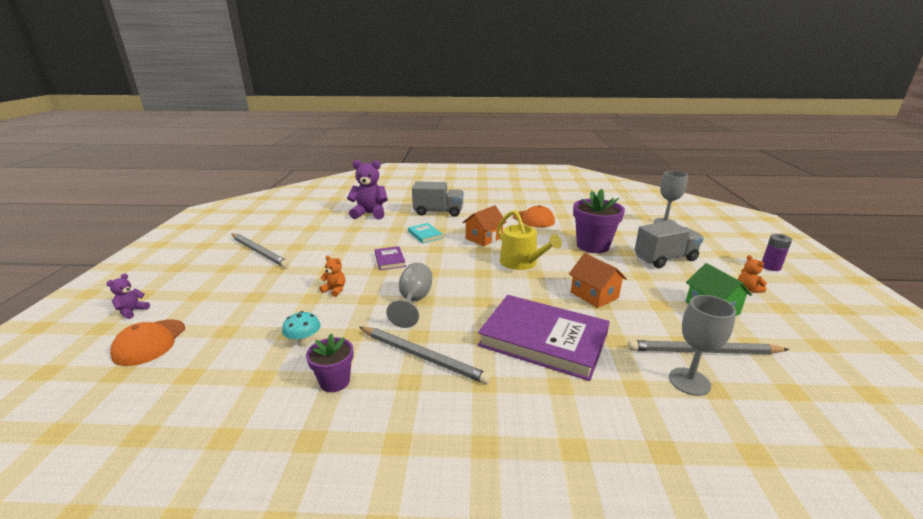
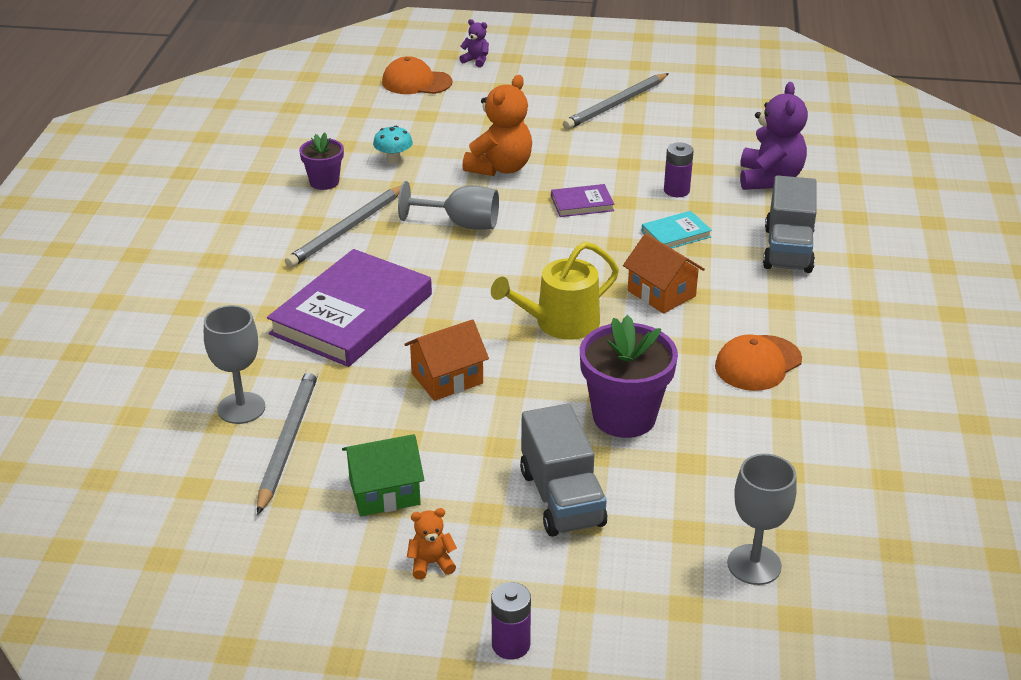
camera: 95 degrees right, 10 degrees up
(335, 290) = (500, 168): orange teddy bear -> orange teddy bear, size x2.07
(378, 234) = (676, 190): none -> purple battery

